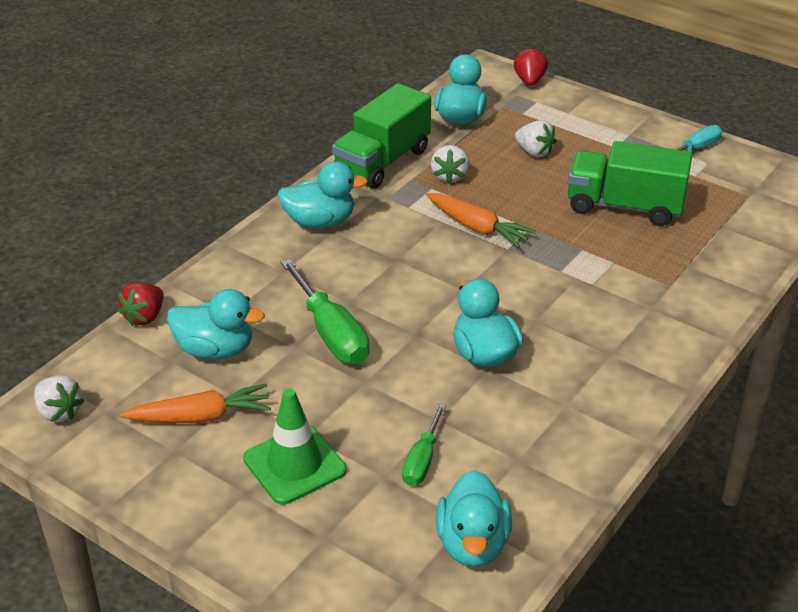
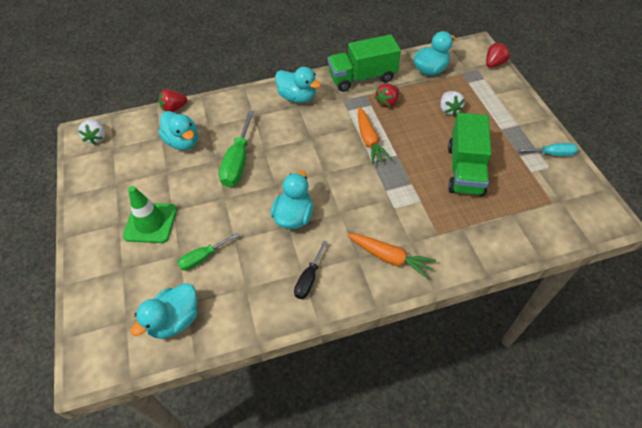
camera: 40 degrees right, 15 degrees up
(200, 417) = (142, 173): orange carrot -> orange carrot (389, 257)
(449, 176) = (387, 102): white strawberry -> red strawberry
(582, 406) = (309, 279): none -> black screwdriver
(624, 206) = (465, 169): green truck -> green truck turned 135 degrees counterclockwise

